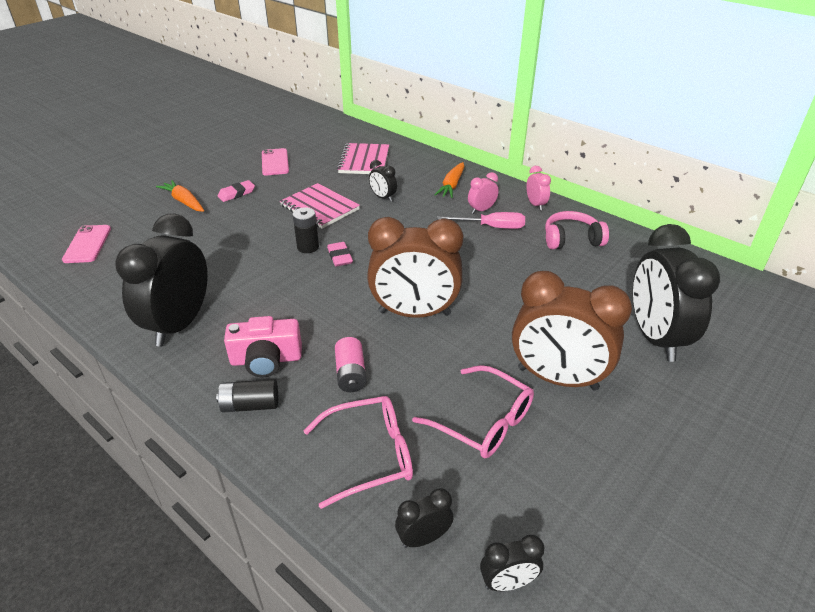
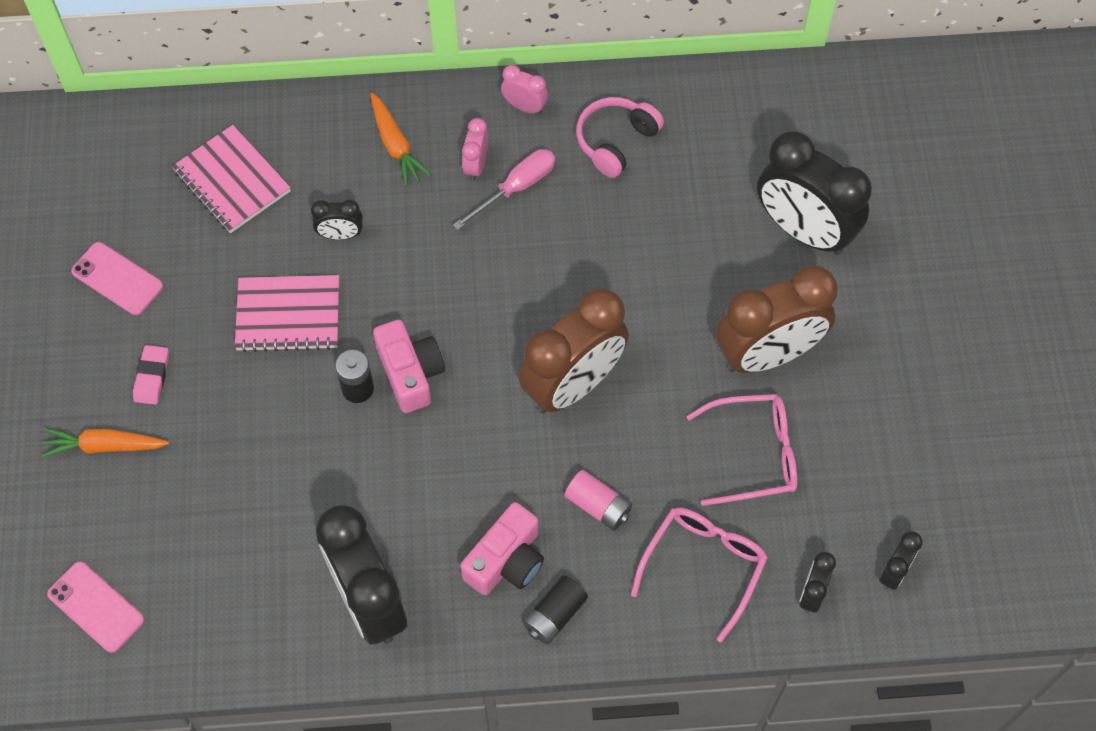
camera: 45 degrees left, 25 degrees up
(340, 257) = (410, 373): pink eraser -> pink camera

